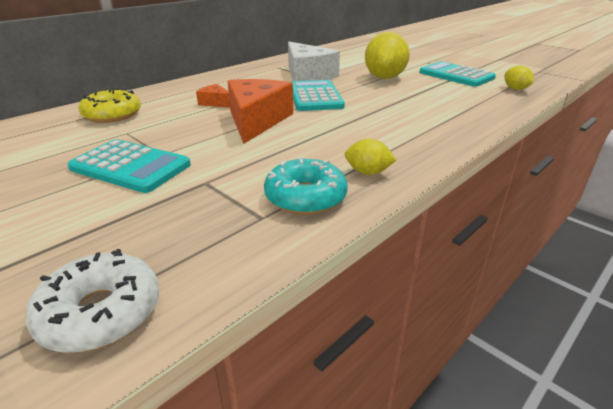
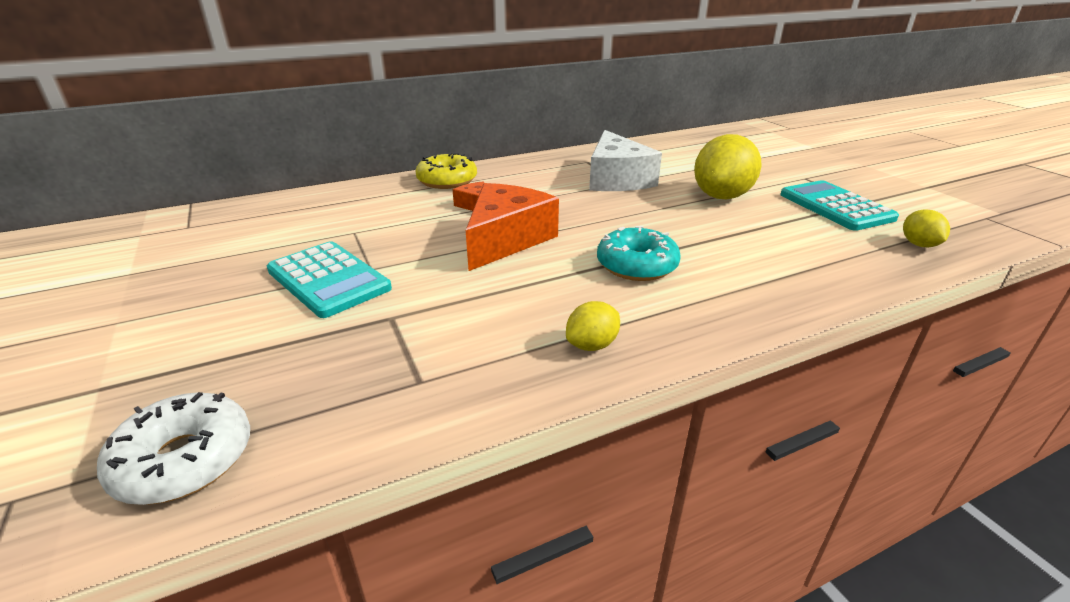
camera: 20 degrees right, 0 degrees up
(112, 115) = (355, 205): yellow donut -> yellow donut (447, 181)
(305, 197) = (488, 365): turquoise donut -> turquoise donut (636, 265)
(315, 97) = (604, 214): turquoise calculator -> none
(368, 172) = (592, 345): yellow lemon -> yellow lemon turned 75 degrees counterclockwise

